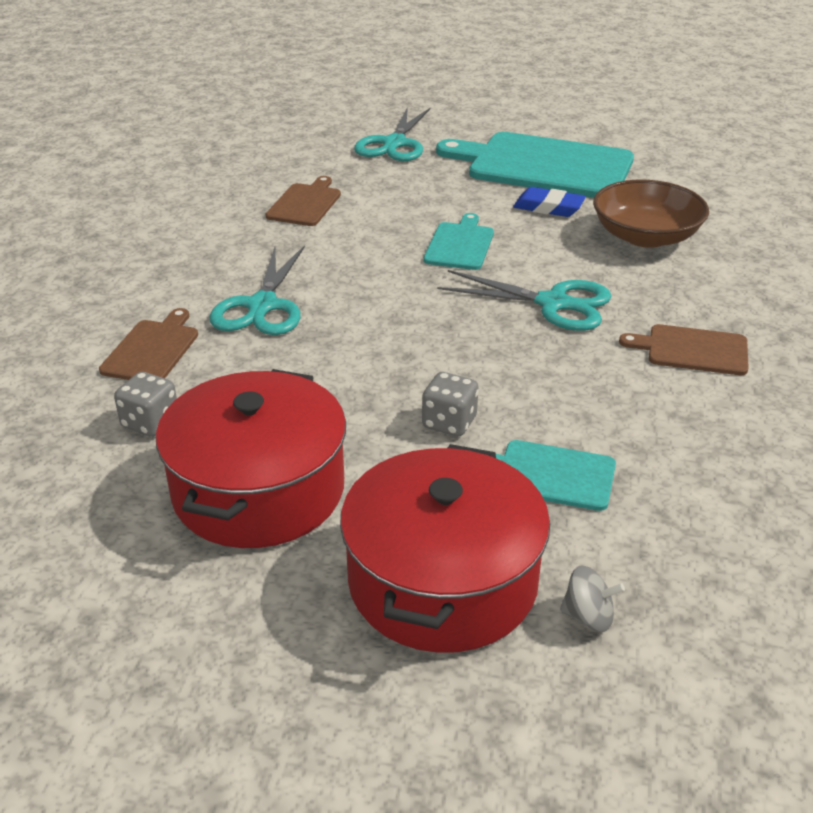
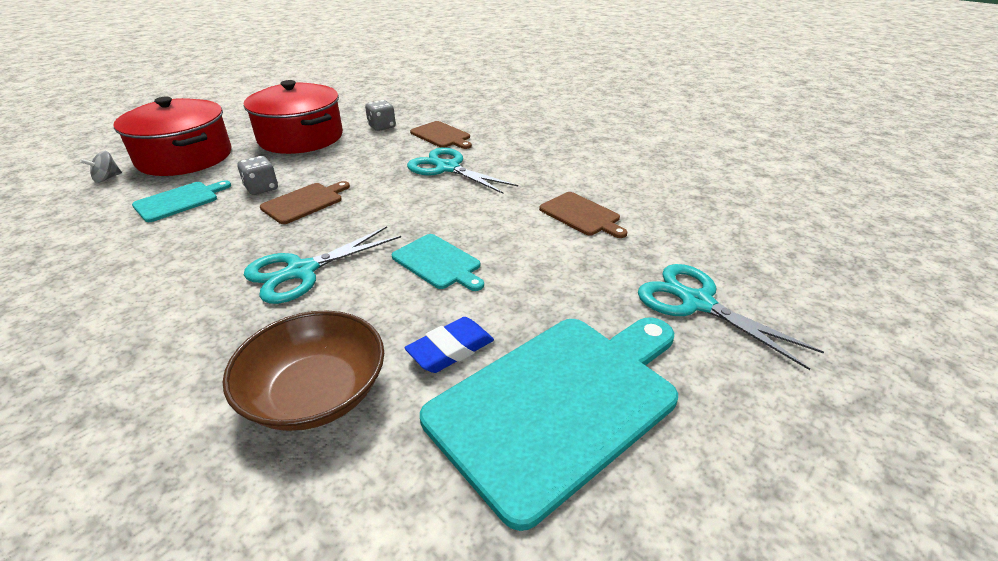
camera: 120 degrees right, 0 degrees up
(692, 350) = (151, 309): brown cutting board -> brown cutting board (304, 202)

